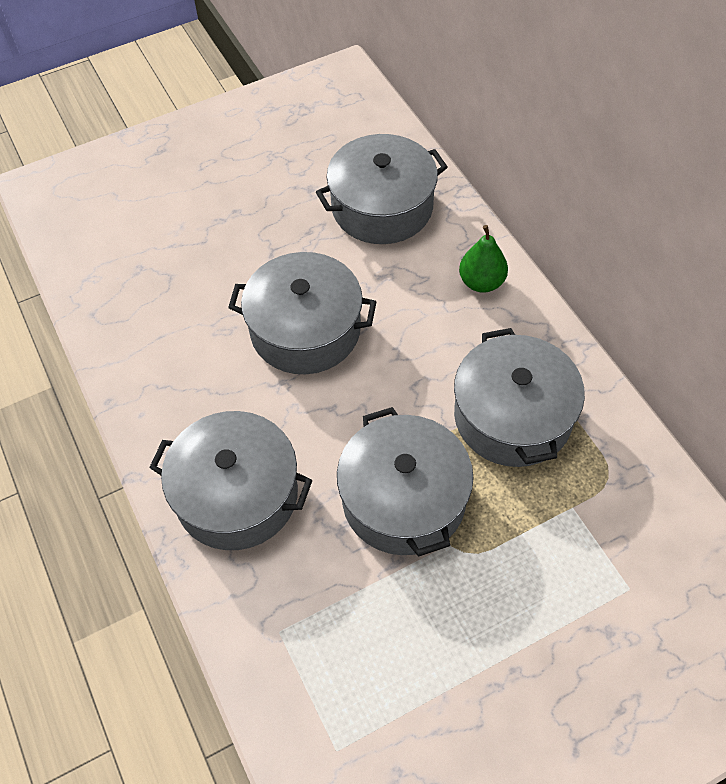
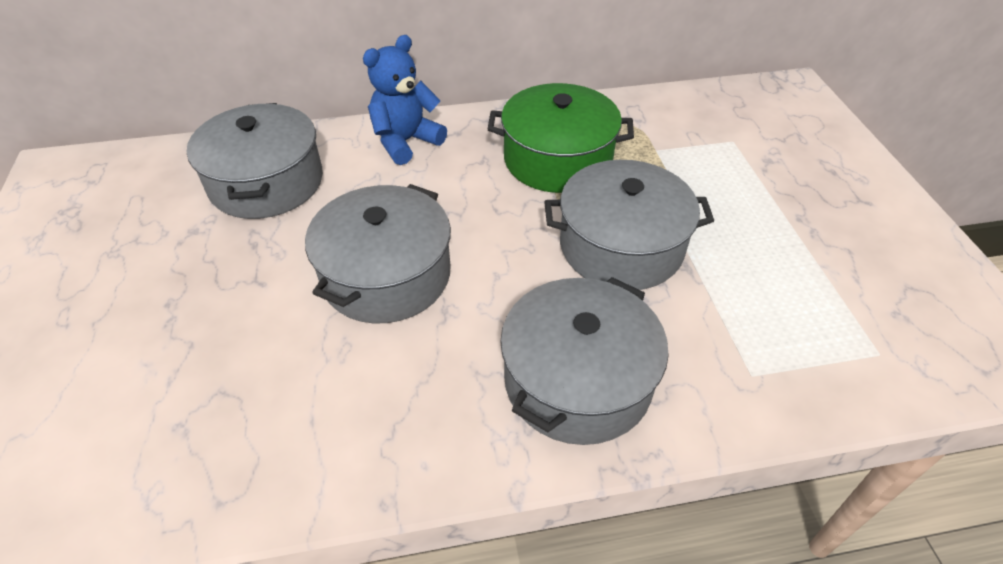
camera: 75 degrees left, 10 degrees down
(481, 282) = (405, 142): green pear -> blue teddy bear
(512, 416) = (557, 159): grey pot -> green pot

